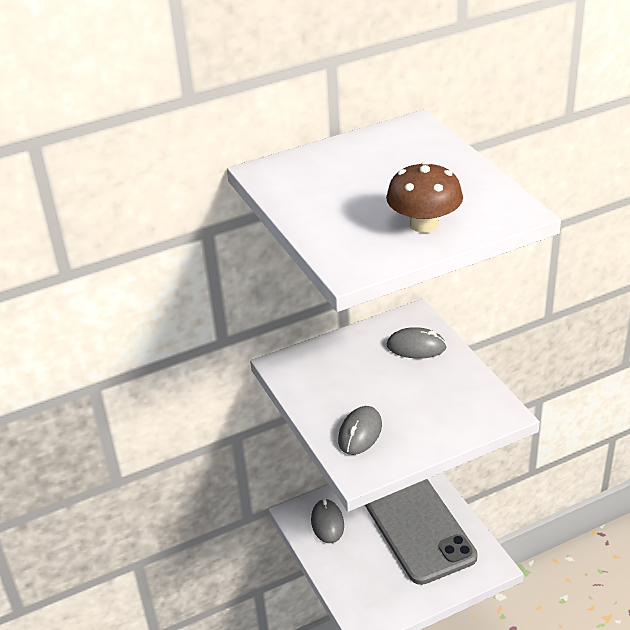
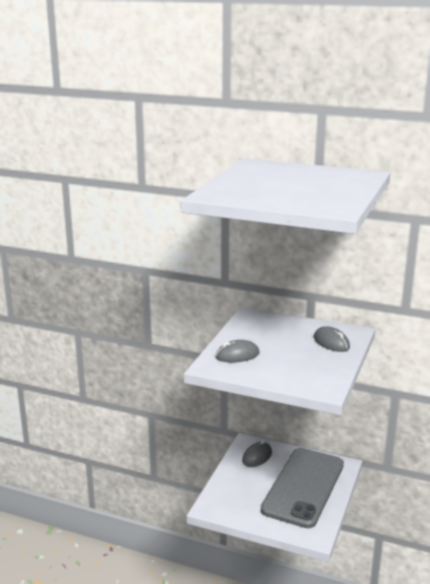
camera: 45 degrees right, 15 degrees down
(424, 224) = (279, 197): brown mushroom -> none

